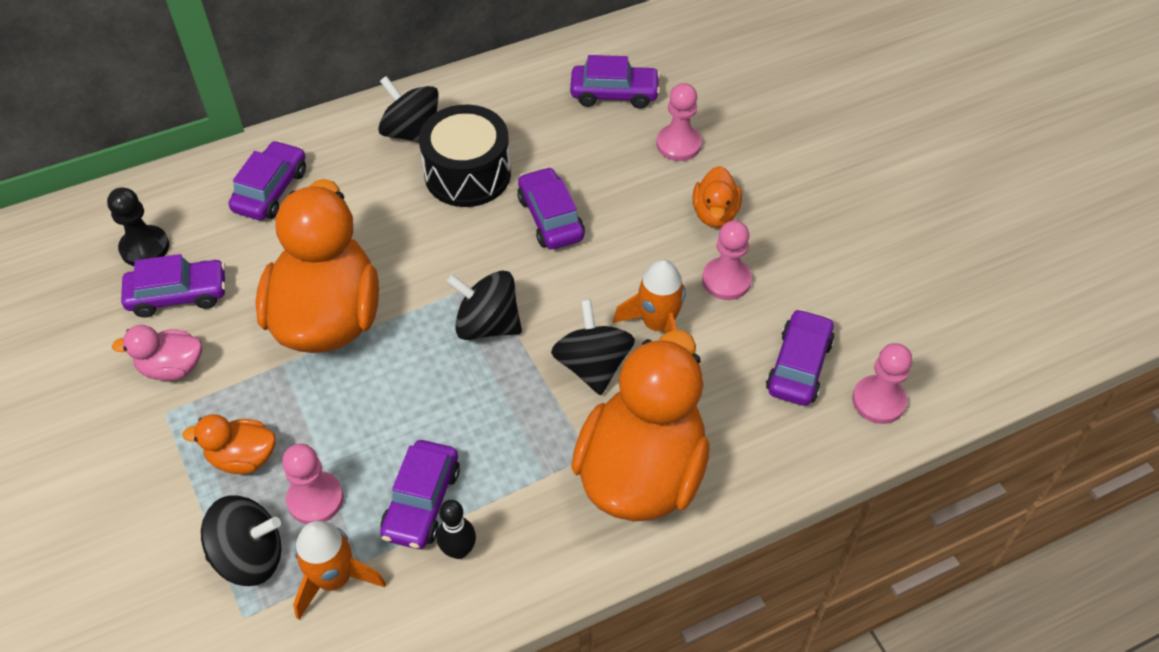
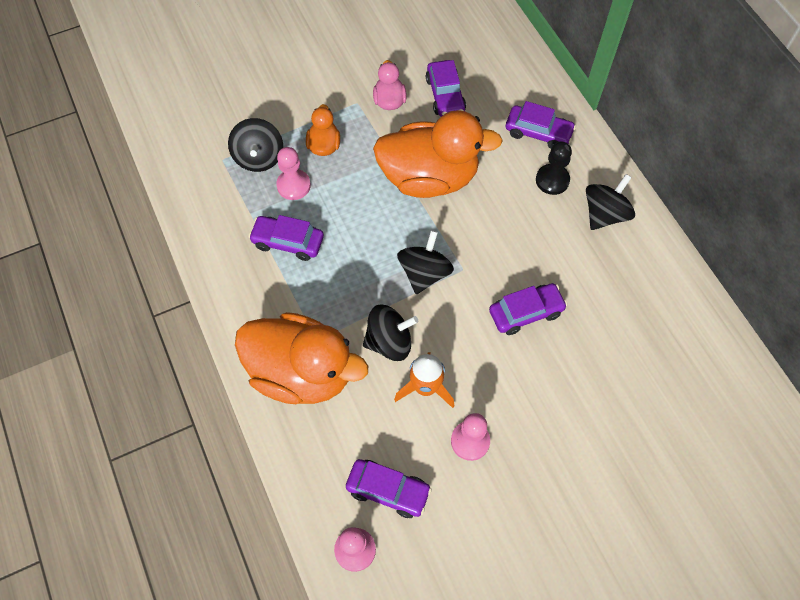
camera: 90 degrees right, 10 degrees up
(145, 248) = (483, 71): black pawn -> black pawn (552, 180)
(334, 579) = (241, 200): orange rocket -> none
(459, 550) = (253, 264): black bowling pin -> none
(467, 174) = (565, 254): black drum -> none
(614, 93) = (669, 361): purple car -> none
(678, 144) = (615, 411): pink pawn -> none
(715, 213) = (539, 437): orange duck -> none

